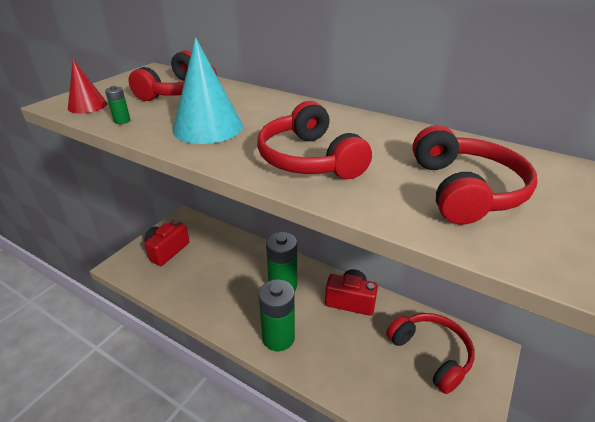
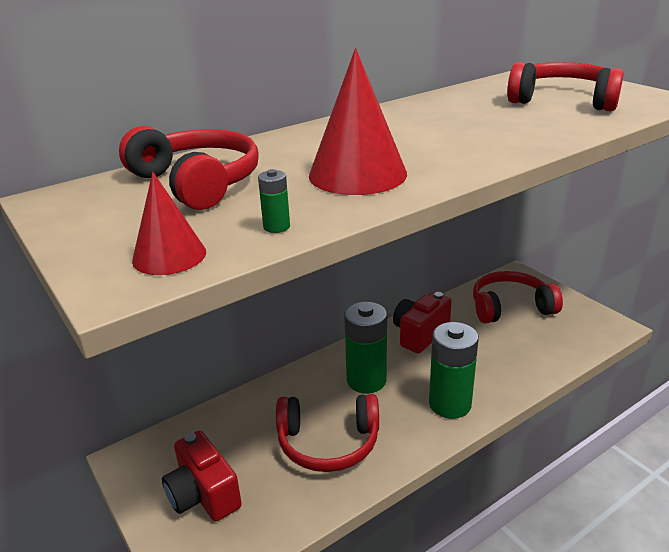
camera: 65 degrees left, 5 degrees down
(208, 127) = (357, 174): turquoise cone -> red cone
(309, 159) = (480, 138): red headphones -> red headphones (328, 442)

